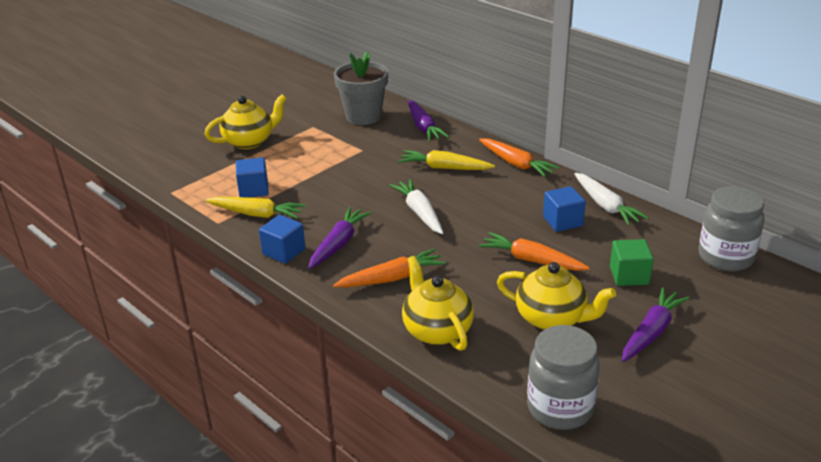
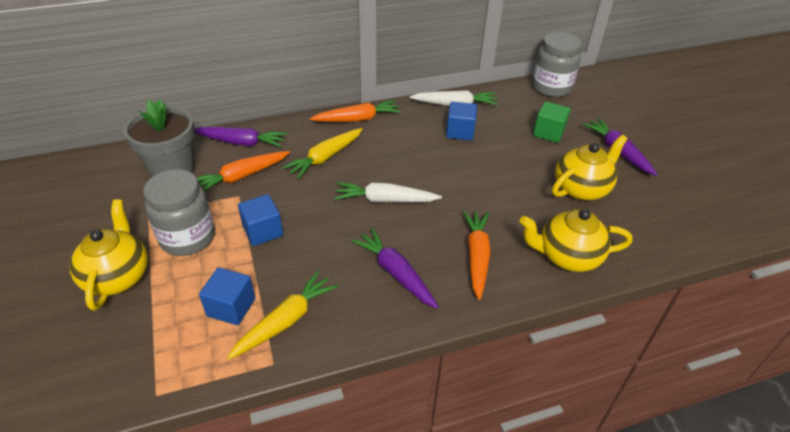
camera: 65 degrees left, 10 degrees up
(284, 252) = (378, 321): blue cube -> blue cube (263, 231)
(532, 260) = (501, 167): orange carrot -> orange carrot (241, 177)
(560, 408) = (687, 228): grey jar -> grey jar (187, 238)

